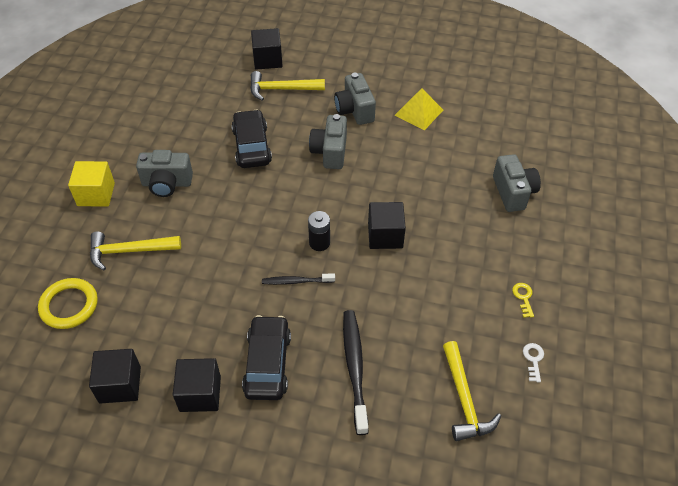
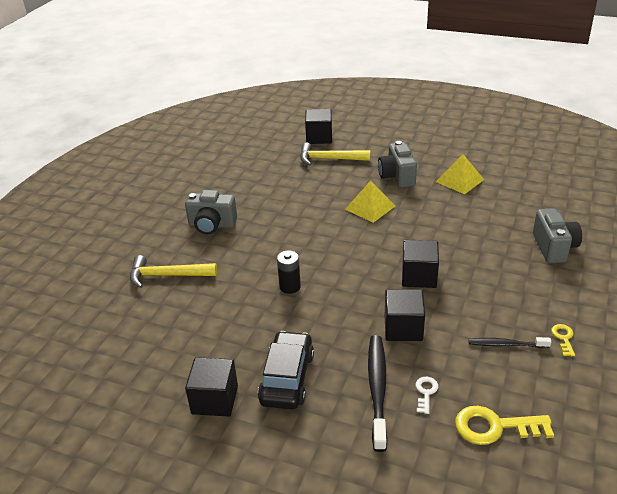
camera: 10 degrees right, 15 degrees down
(69, 305) = (102, 316): yellow ring -> none
(96, 194) = (145, 230): yellow cube -> none
(120, 384) = (137, 385): black cube -> black cube (403, 328)
(252, 146) = (296, 200): black car -> none
(296, 281) = (325, 309): black toothbrush -> black toothbrush (506, 344)
(319, 243) = (352, 279): black battery -> black battery (290, 287)
(330, 152) = (370, 207): grey camera -> yellow pyramid
(464, 399) = (495, 427): yellow hammer -> yellow key
(533, 359) = (574, 395): white key -> white key (426, 392)

